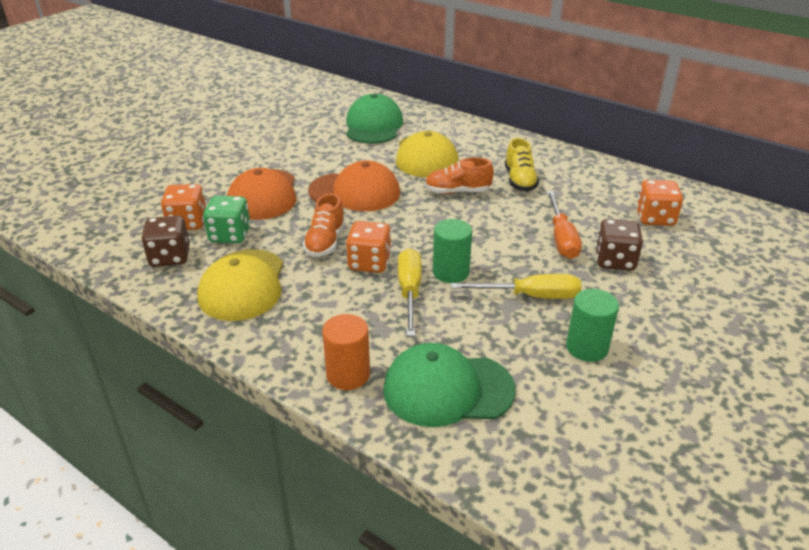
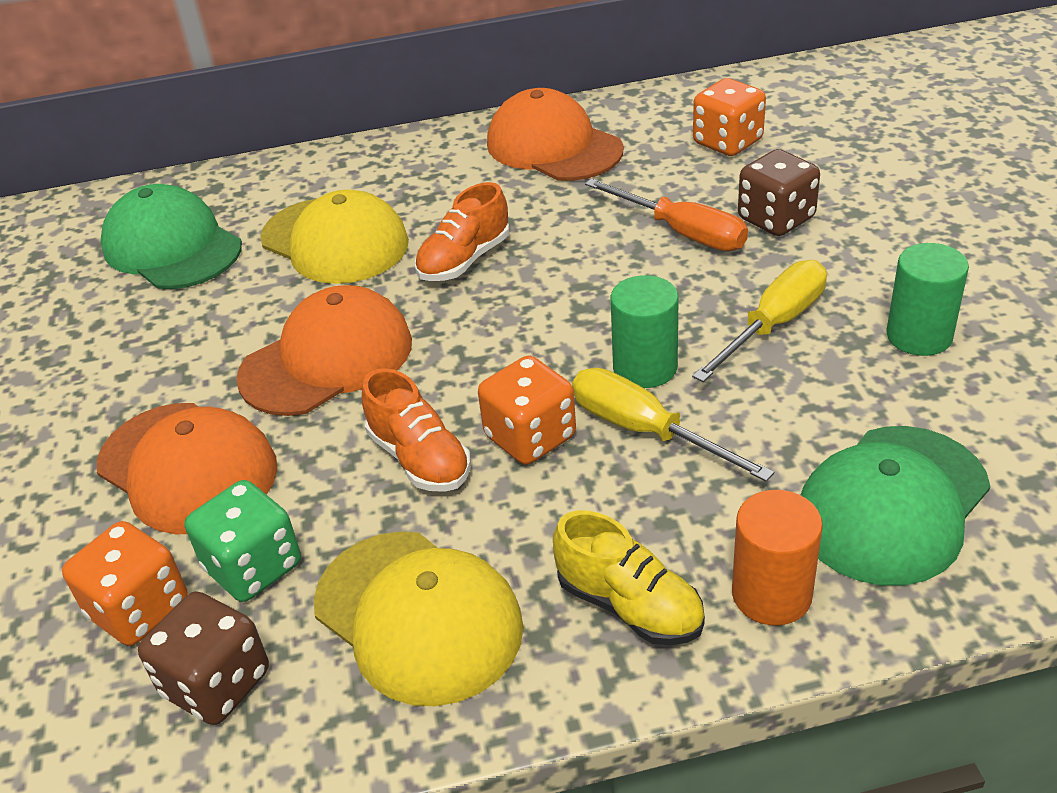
camera: 45 degrees left, 5 degrees up
(519, 181) = (512, 194): yellow shoe -> yellow shoe (629, 606)
(571, 173) = (553, 146): none -> orange cap

